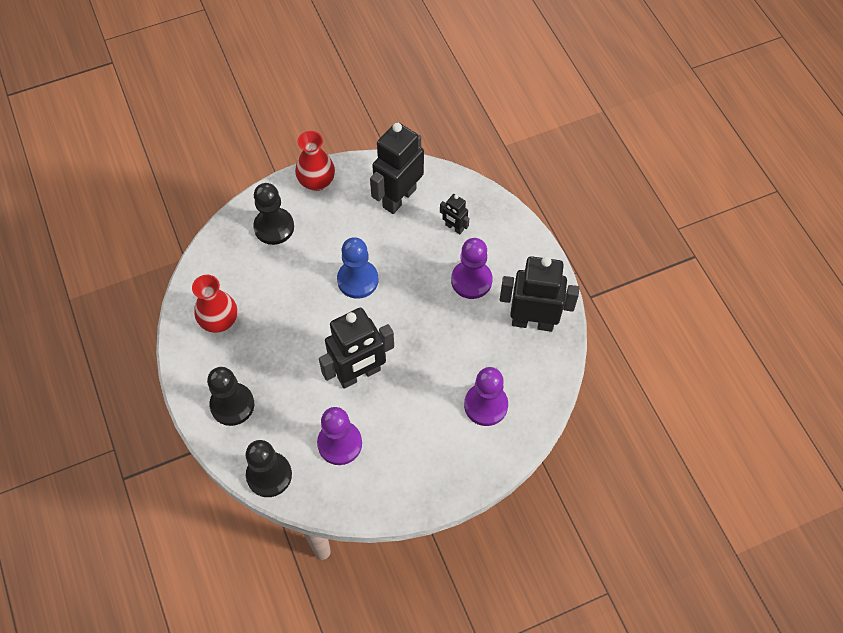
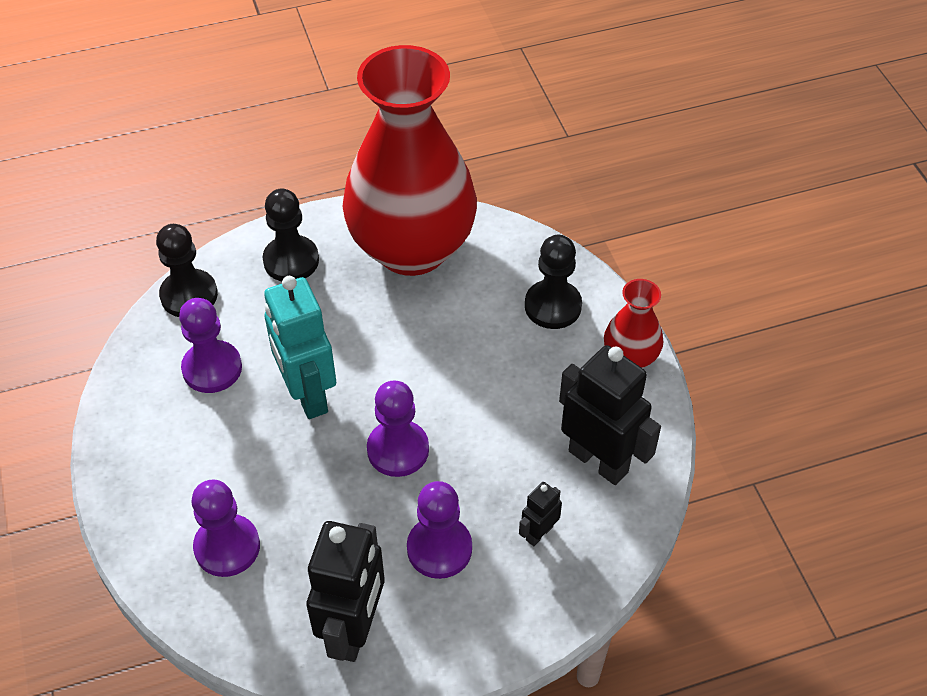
camera: 95 degrees right, 10 degrees down
(219, 321) = (412, 248): red vase -> red vase, size x2.36
(357, 280) = (456, 400): blue pawn -> none
(359, 374) = (307, 394): black robot -> turquoise robot
(400, 311) = (398, 450): none -> purple pawn

